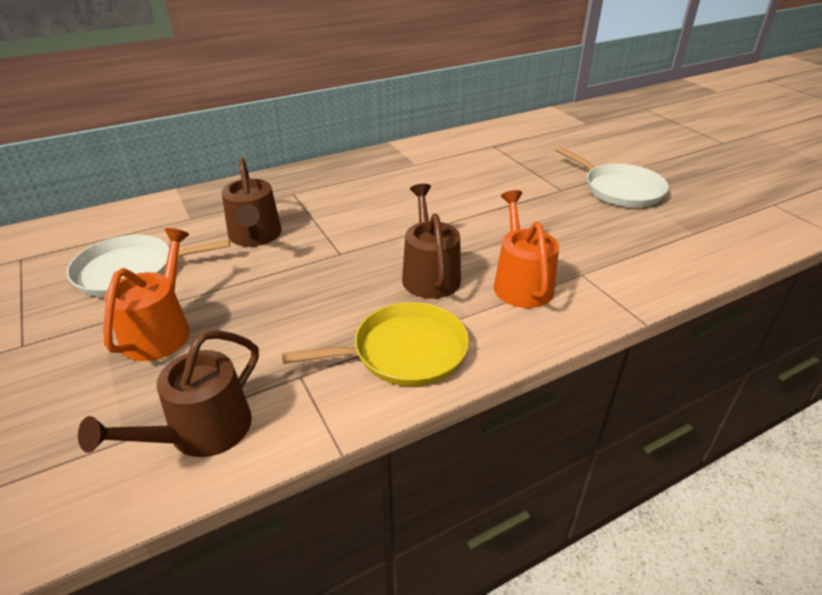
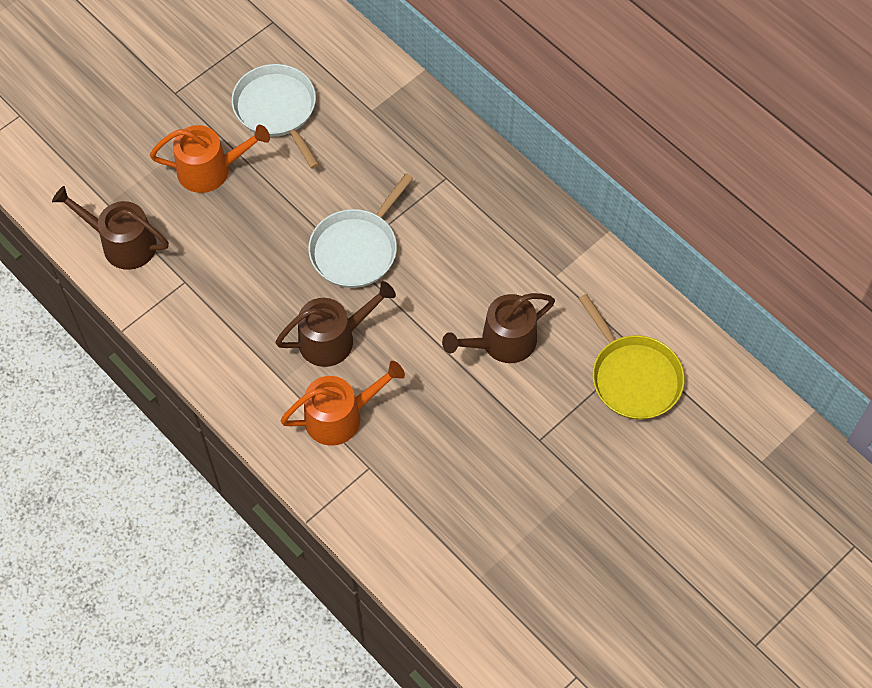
camera: 75 degrees right, 25 degrees up
(255, 236) = (356, 177): brown watering can -> brown watering can (502, 342)
(404, 351) = (226, 343): yellow pan -> yellow pan (633, 377)
(619, 189) = (560, 503): white pan -> white pan (356, 249)

